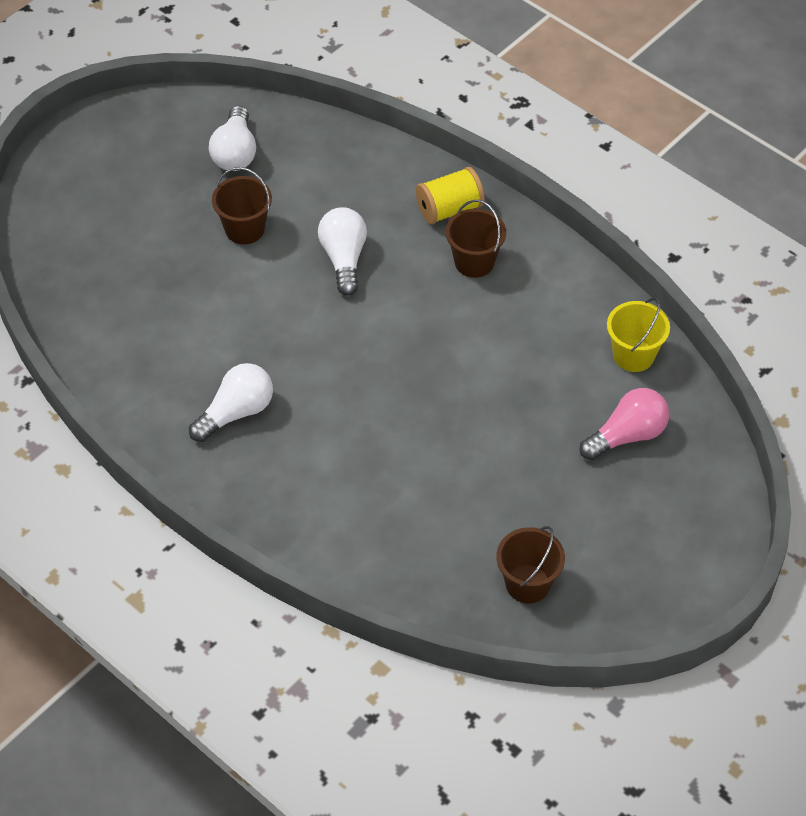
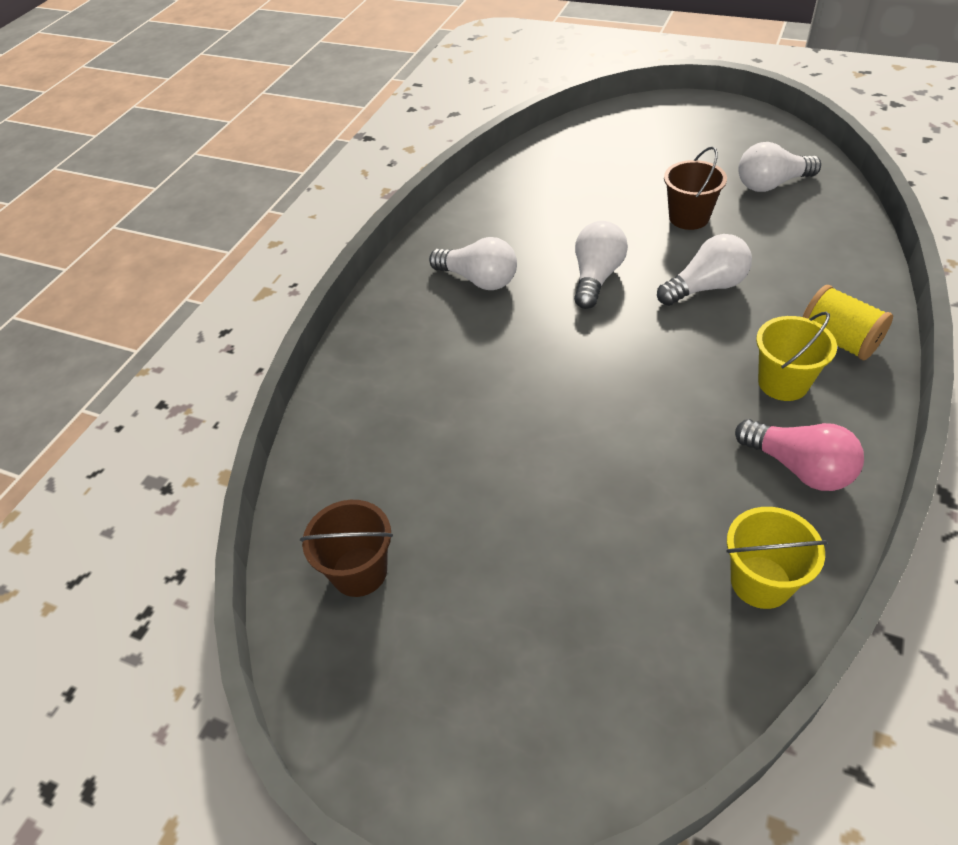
camera: 75 degrees right, 5 degrees down
(286, 326) = (596, 277): none -> white light bulb
(474, 262) = (783, 383): brown bucket -> yellow bucket
(627, 436) = (626, 613): pink light bulb -> pink light bulb (798, 467)

